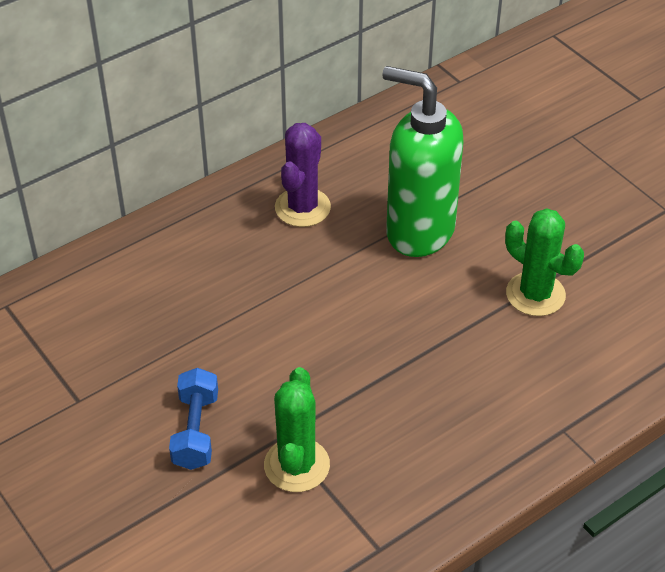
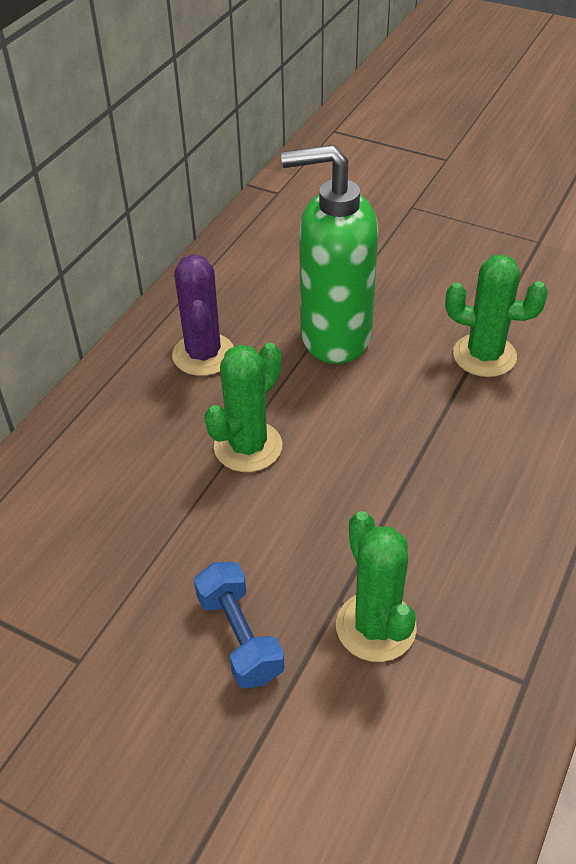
camera: 25 degrees left, 0 degrees up
(290, 295) = (248, 447): none -> green cactus

